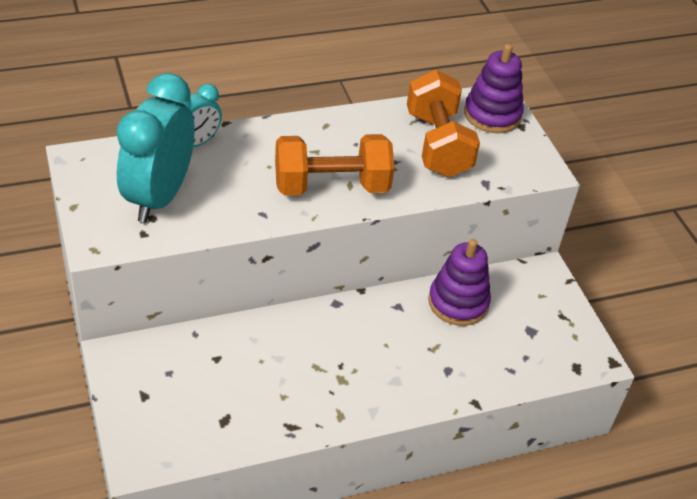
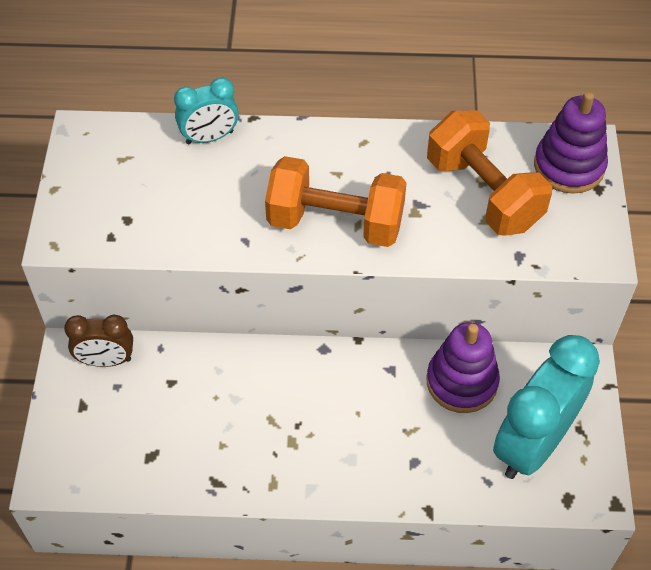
camera: 25 degrees right, 10 degrees up
(150, 354) = (106, 360): none -> brown clock
(159, 197) = (144, 196): turquoise clock -> turquoise clock (532, 444)
(437, 144) = (483, 193): orange dumbbell -> orange dumbbell turned 45 degrees counterclockwise

